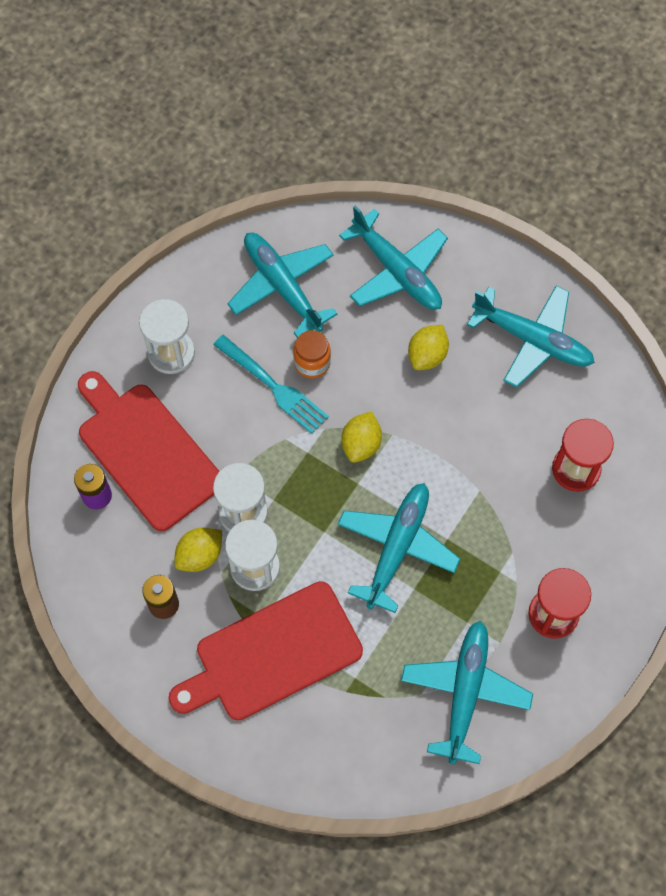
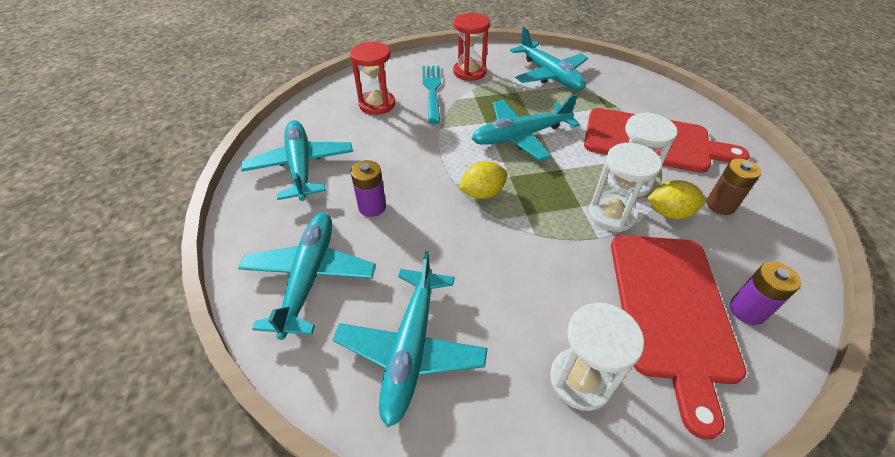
camera: 135 degrees left, 20 degrees down
(274, 387) = (507, 273): turquoise fork -> turquoise fork (432, 90)
(312, 363) = (458, 266): orange jar -> none
(427, 355) = (372, 207): yellow lemon -> purple battery
(465, 693) = (549, 75): turquoise plane -> turquoise plane turned 90 degrees counterclockwise

